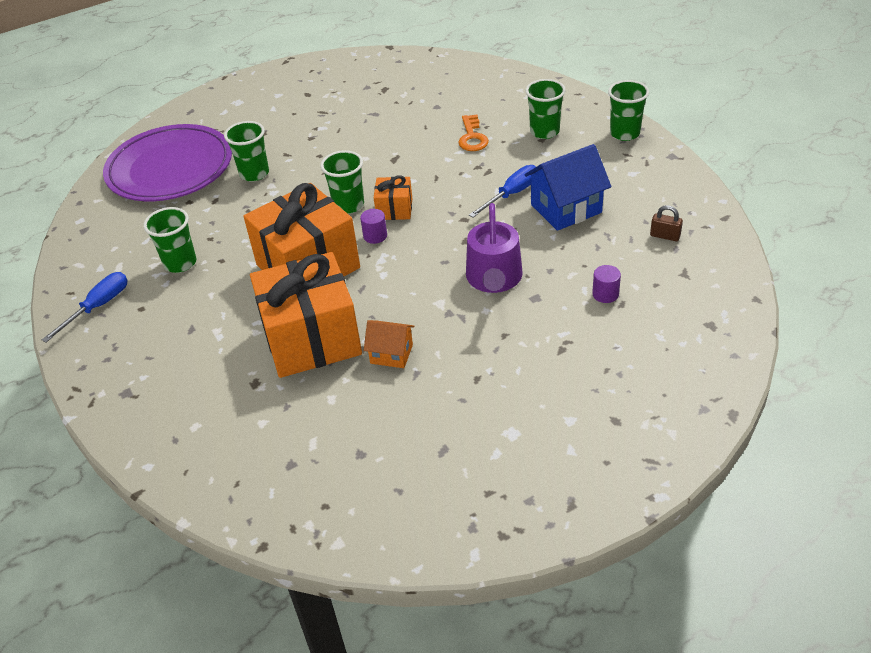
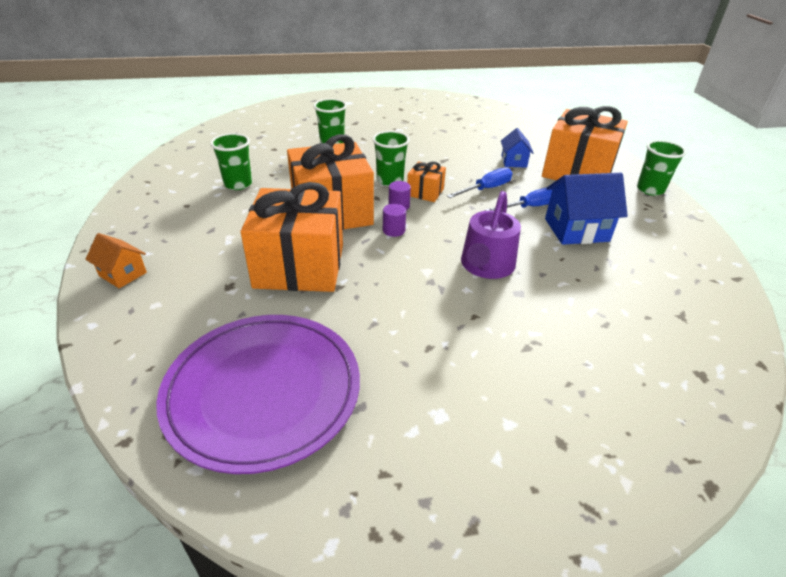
camera: 15 degrees right, 5 degrees down
(98, 307) = (158, 195): blue screwdriver -> blue screwdriver (486, 189)
(170, 168) = (276, 127): purple plate -> purple plate (263, 392)
(391, 354) = (360, 300): orange house -> orange house (123, 274)
(472, 137) = (514, 161): orange key -> blue house
(544, 132) = (577, 172): green cup -> orange gift
(605, 294) = (591, 310): purple cylinder -> purple cylinder (393, 230)
(665, 236) = (668, 277): brown padlock -> none

